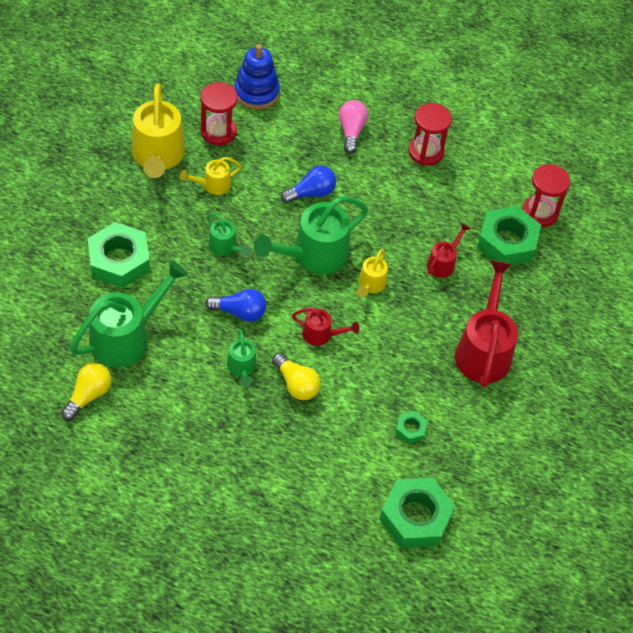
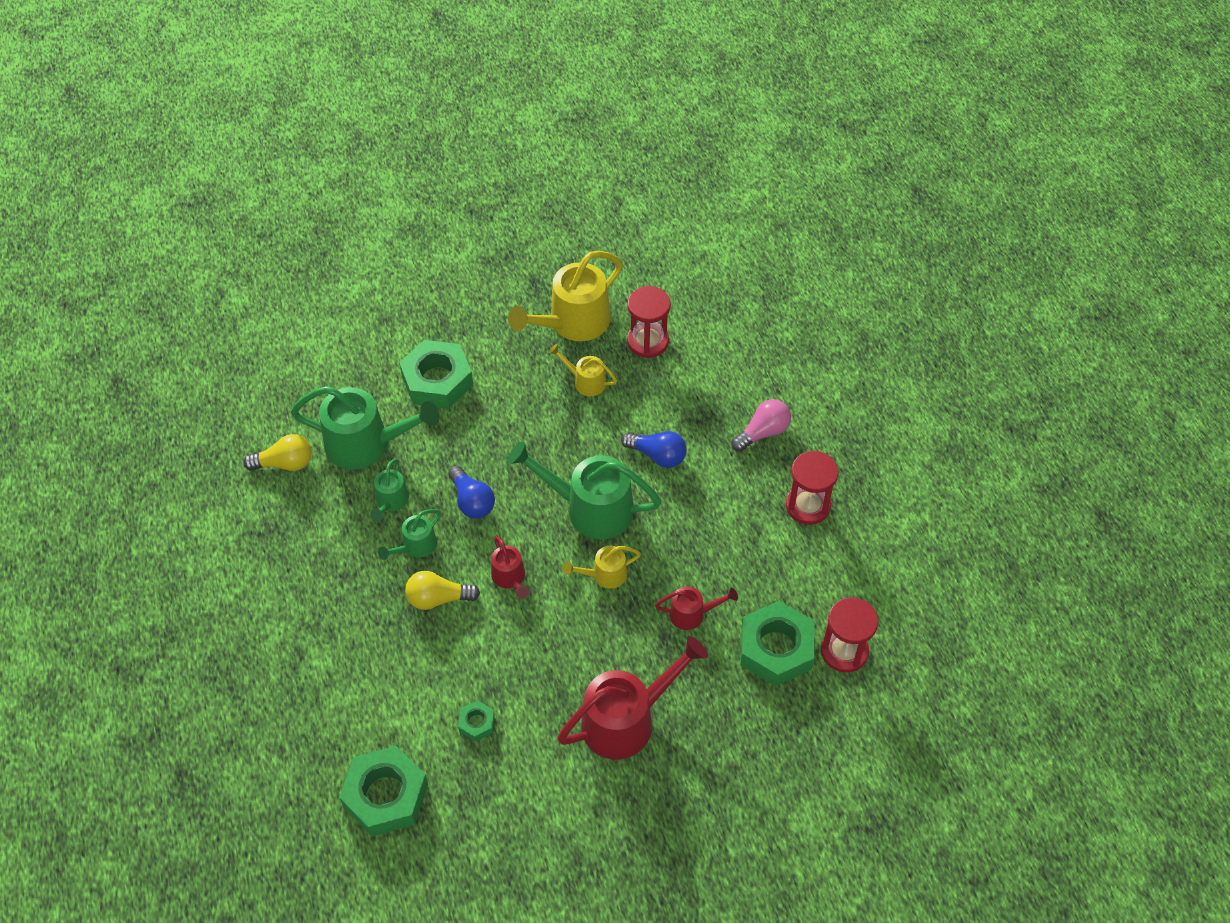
camera: 55 degrees right, 0 degrees up
(225, 247) = (529, 440): green watering can -> green watering can (391, 502)
(256, 92) = (723, 334): blue stacking toy -> none
(296, 384) = (438, 598): yellow light bulb -> yellow light bulb turned 75 degrees clockwise

